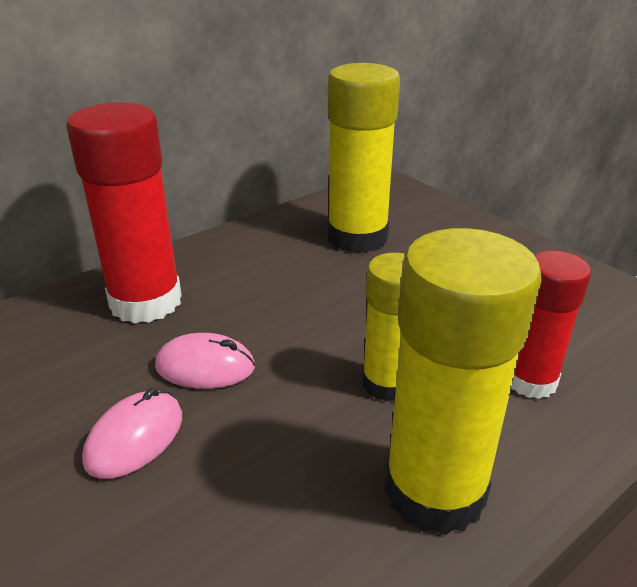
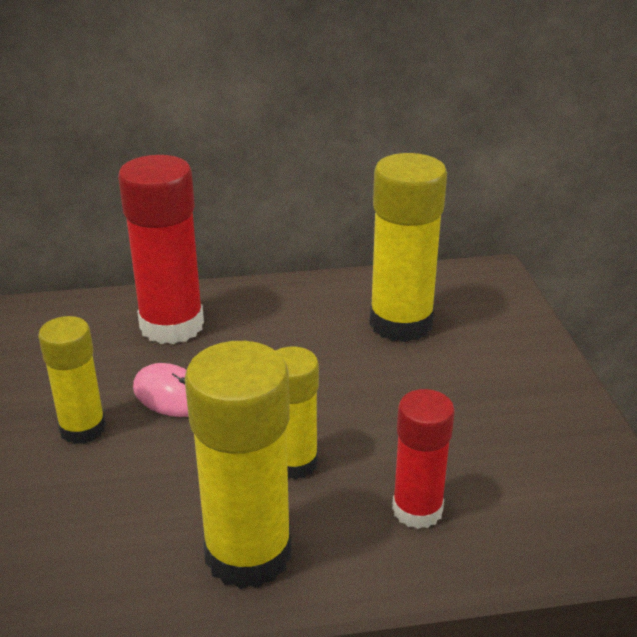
camera: 30 degrees right, 0 degrees up
(135, 438) = (82, 429): pink mouse -> yellow glue stick

